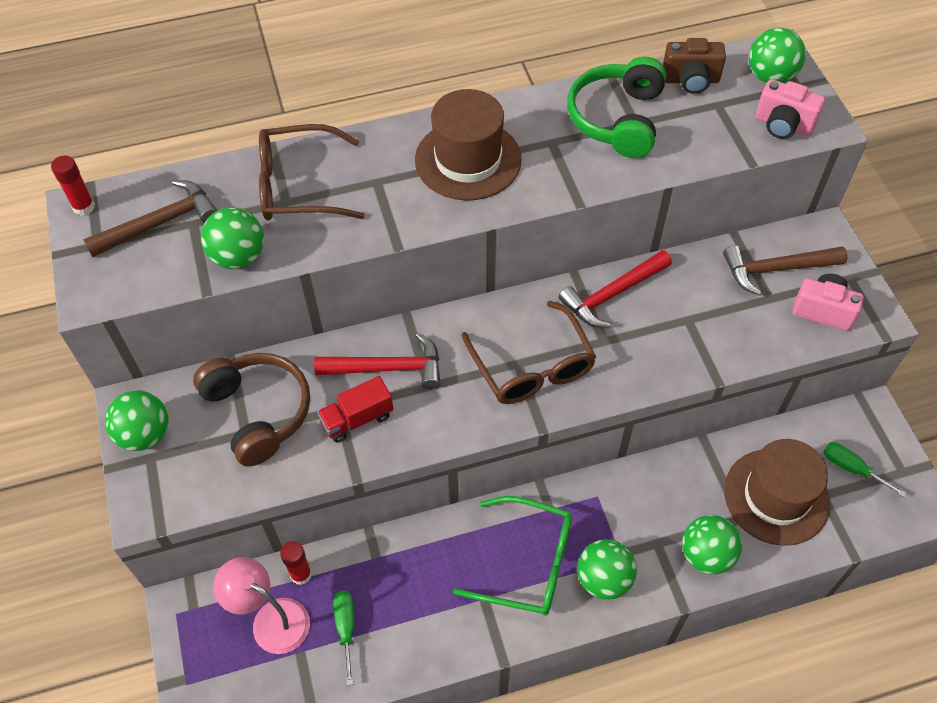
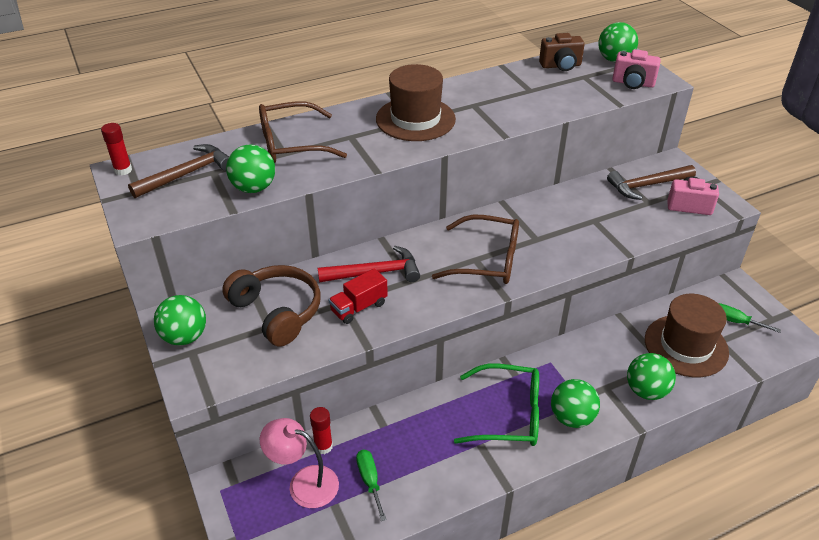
camera: 10 degrees left, 15 degrees down
(532, 366) = (487, 260): brown glasses -> brown glasses turned 45 degrees counterclockwise
(612, 294) = (534, 211): red hammer -> none
(617, 119) = (516, 89): green headphones -> none

